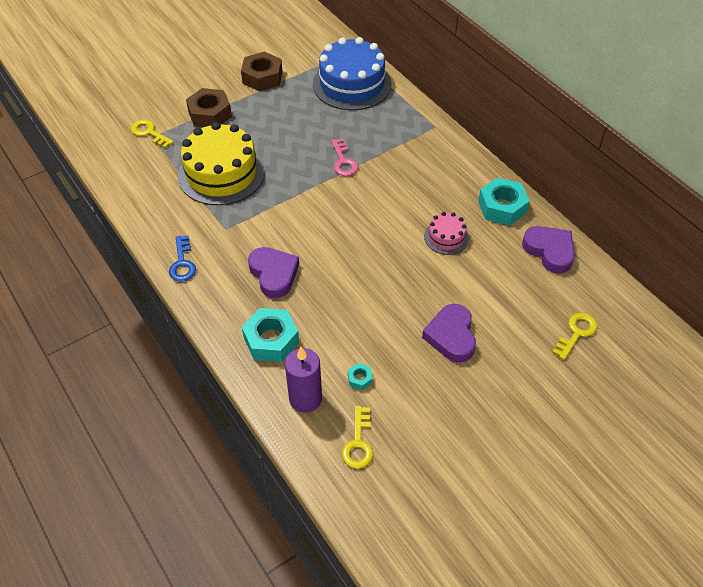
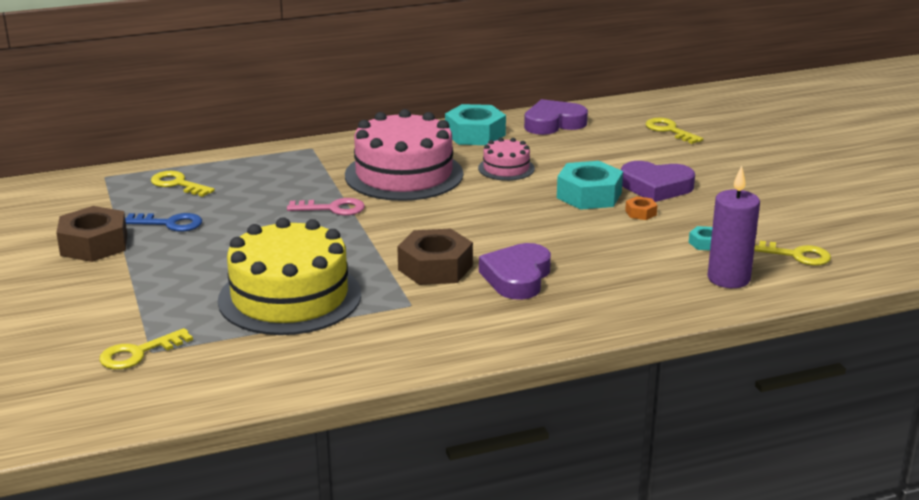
camera: 75 degrees left, 25 degrees down
(182, 263) = (462, 344): blue key -> blue key (169, 223)
(210, 114) = (142, 295): brown nut -> brown nut (435, 267)
(271, 340) = (630, 291): turquoise nut -> turquoise nut (589, 195)
(274, 274) = (517, 277): purple heart -> purple heart turned 60 degrees counterclockwise
(352, 84) = (178, 184): blue cake -> yellow key
(399, 331) = (640, 213): none -> orange nut
(411, 183) = (404, 174): none -> pink cake

